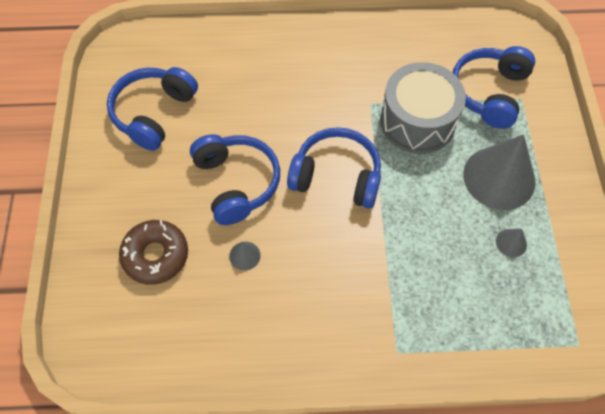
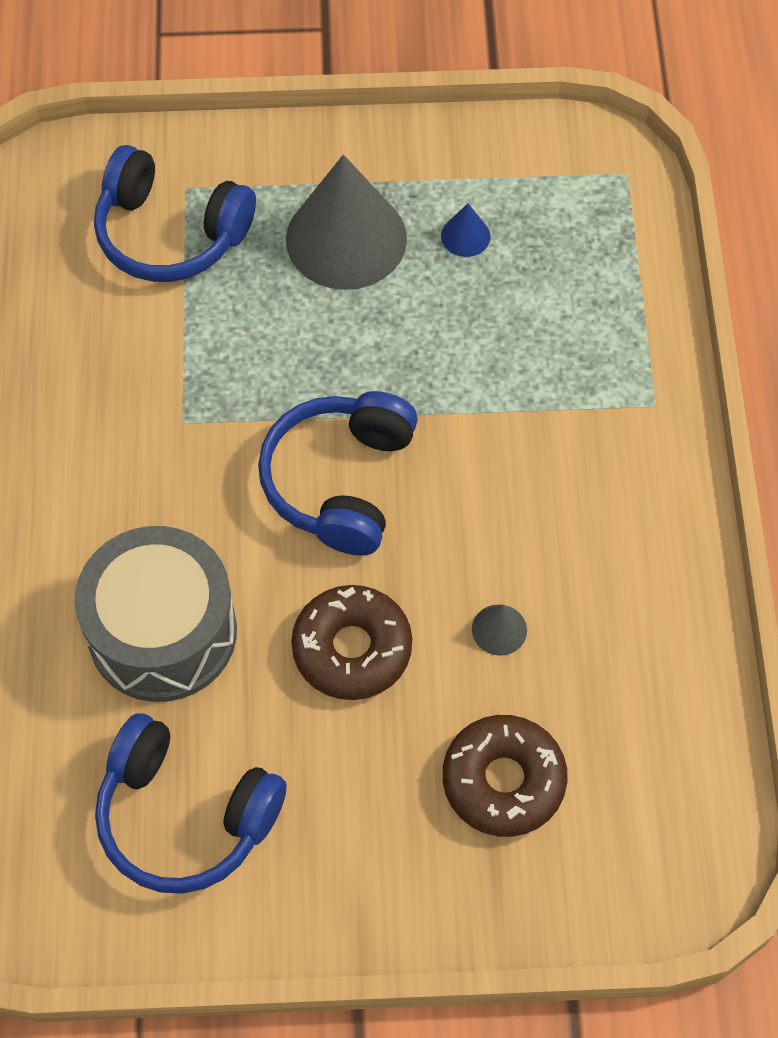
camera: 90 degrees left, 0 degrees up
(236, 183) = (352, 649): blue headphones -> brown donut
(417, 121) = (227, 348): grey drum -> grey drum (162, 632)
(511, 243) = (465, 236): grey cone -> blue cone

